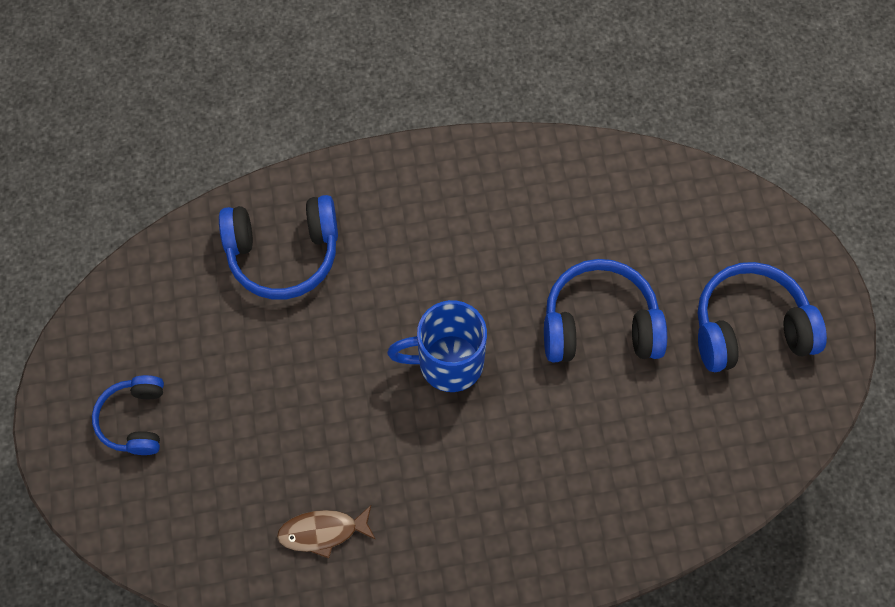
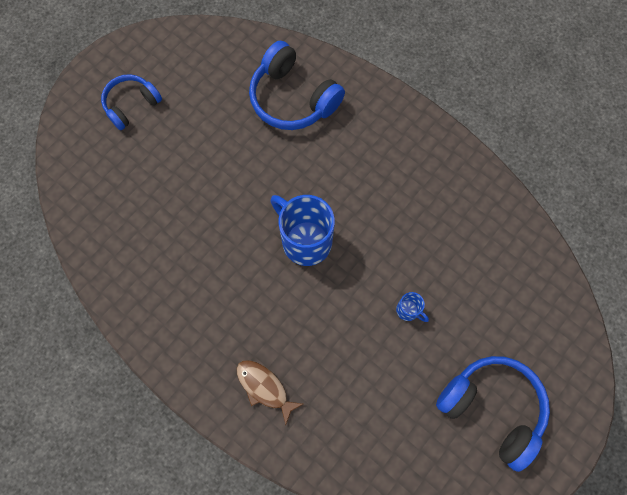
camera: 50 degrees right, 5 degrees up
(323, 531) = (146, 253): brown fish -> brown fish (264, 387)
(599, 324) = (408, 310): blue headphones -> blue mug

